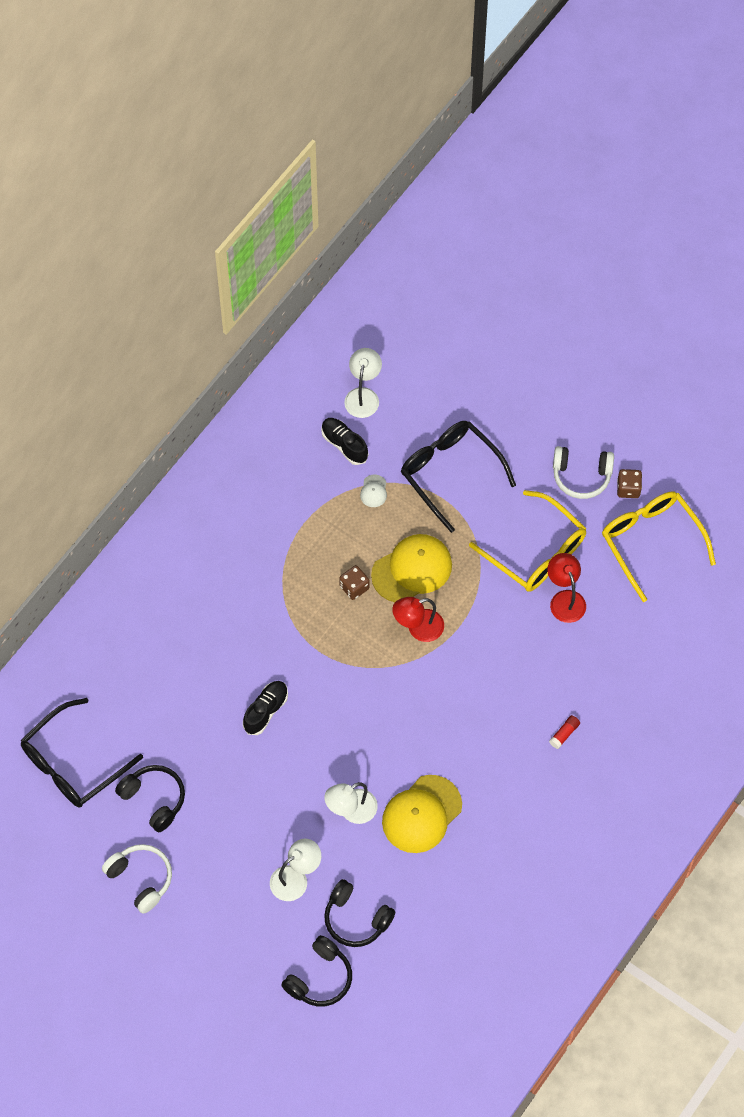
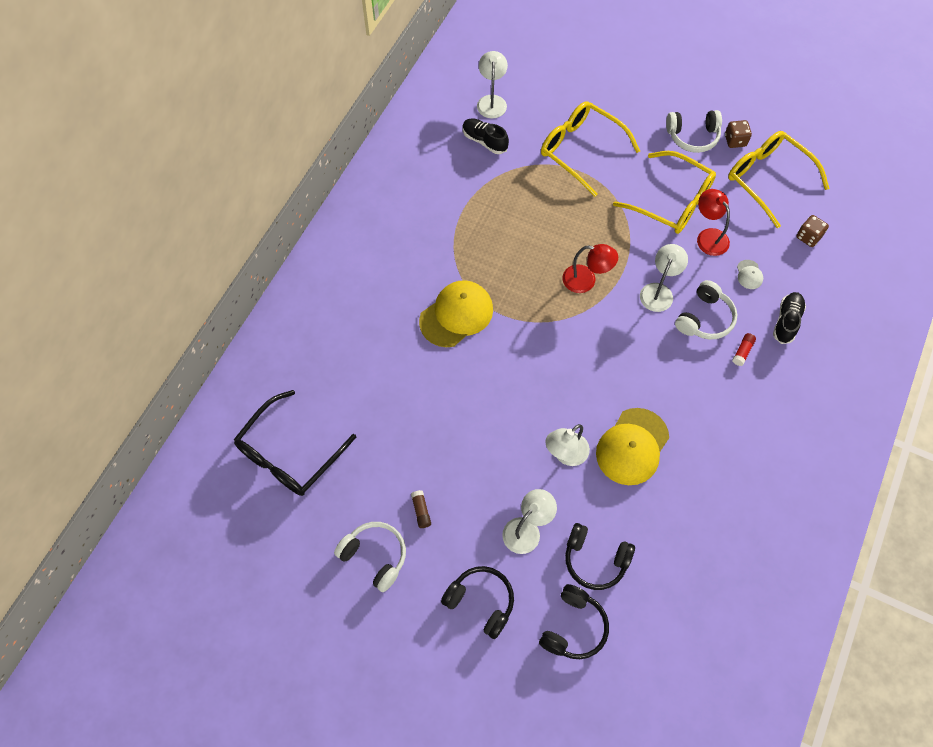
camera: 10 degrees left, 0 degrees up
(154, 799) = (374, 475): black headphones -> black headphones (481, 602)
(194, 843) = (421, 511): none -> brown glue stick
(266, 711) = (464, 375): black shoe -> black shoe (786, 321)
(354, 587) = (520, 255): brown dice -> brown dice (808, 237)
(373, 491) = (518, 174): white cap -> white cap (749, 274)
(412, 569) = (568, 232): yellow cap -> yellow cap (456, 315)
(418, 628) = (586, 280): red lamp -> red lamp turned 135 degrees counterclockwise
(450, 473) = (581, 150): black glasses -> yellow glasses
(493, 653) = (659, 291): none -> white lamp
(534, 691) = (705, 318): none -> white headphones

